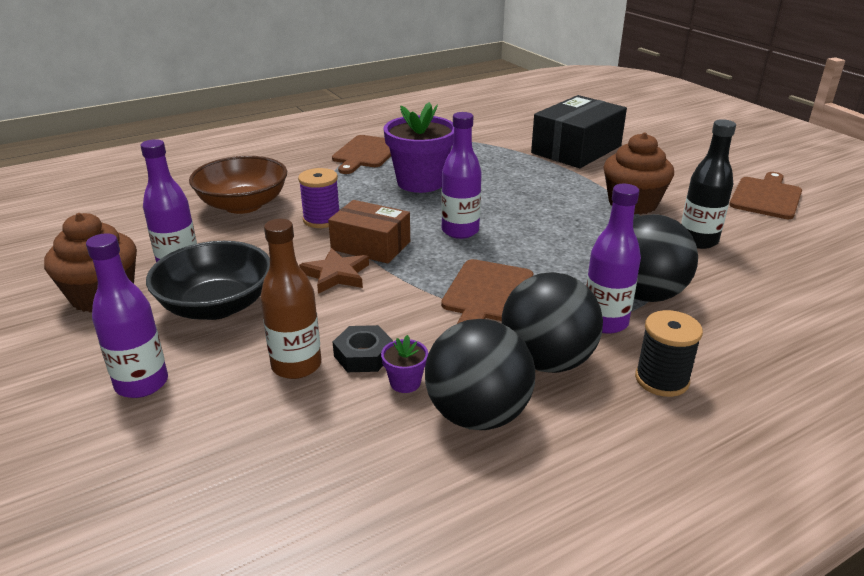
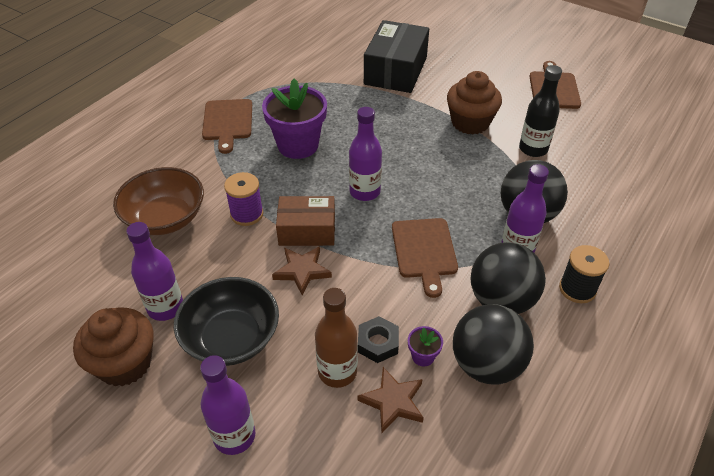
camera: 25 degrees left, 15 degrees up
(333, 412) = (393, 402): none -> brown star

